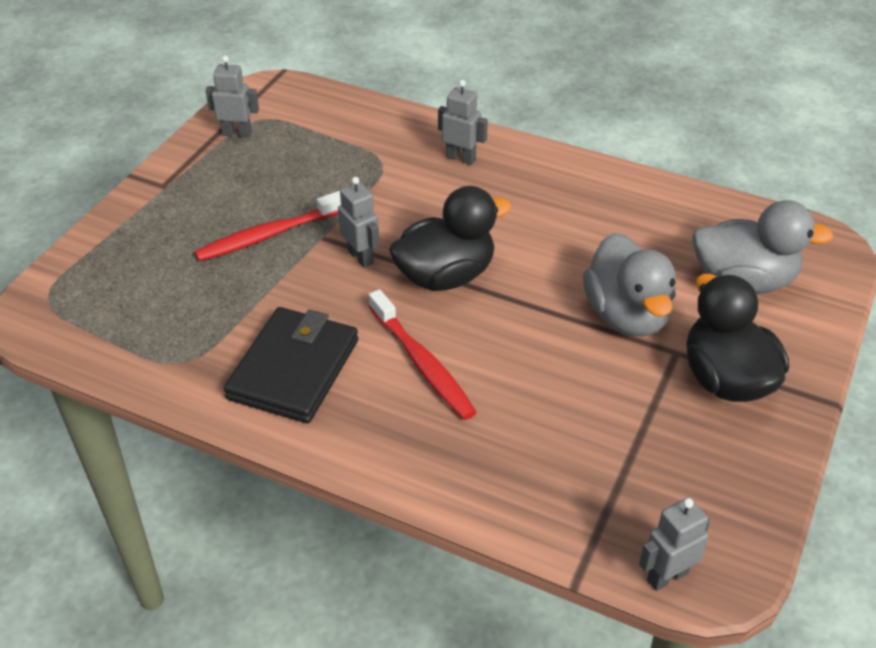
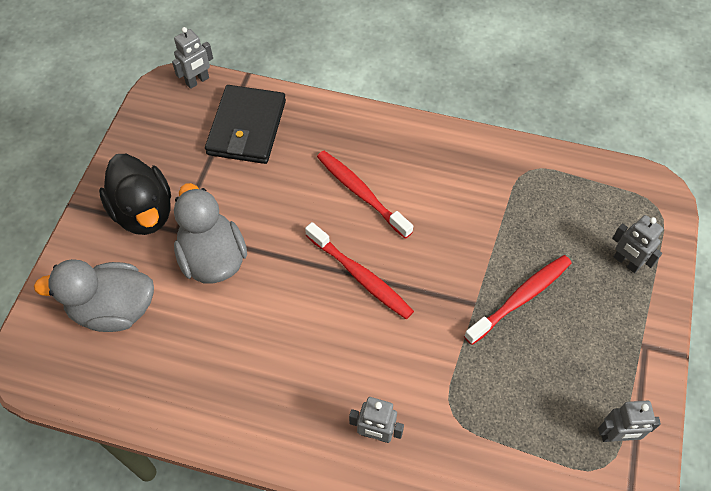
camera: 170 degrees right, 15 degrees up
(294, 369) = (449, 175): black wallet -> black wallet (247, 128)
(361, 257) = (435, 285): grey robot -> grey robot (626, 262)
(445, 276) = (360, 276): black duck -> red toothbrush

